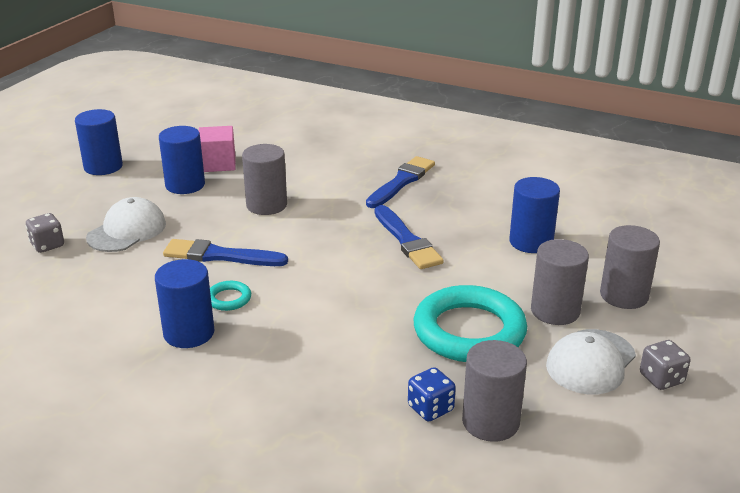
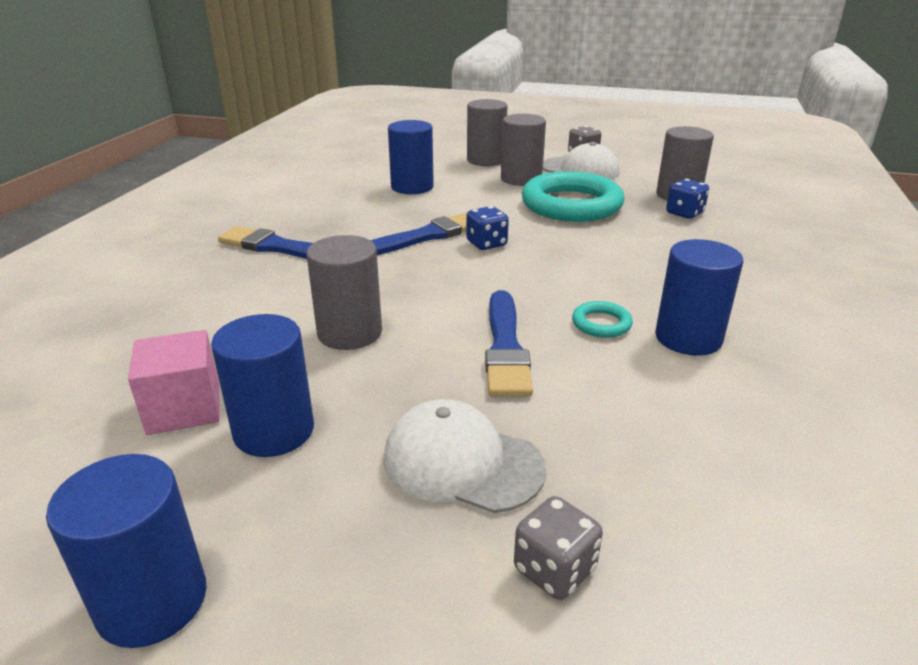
camera: 100 degrees left, 0 degrees up
(383, 268) = (486, 244): none -> blue dice

